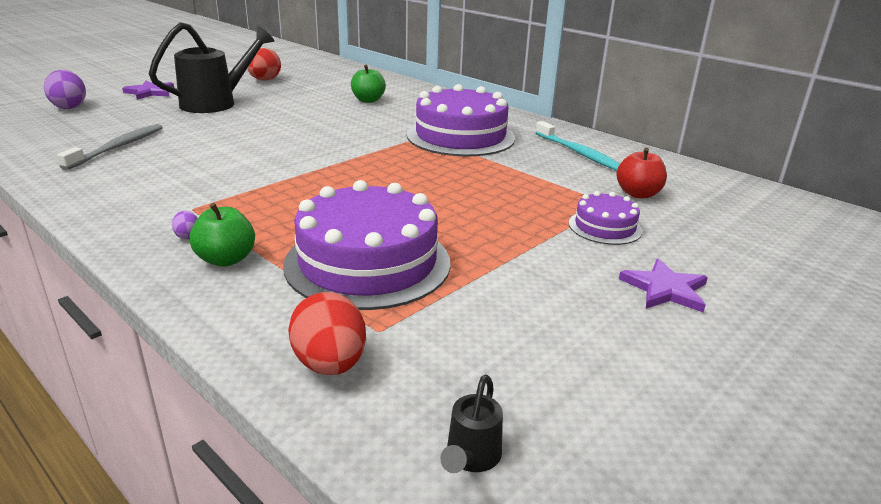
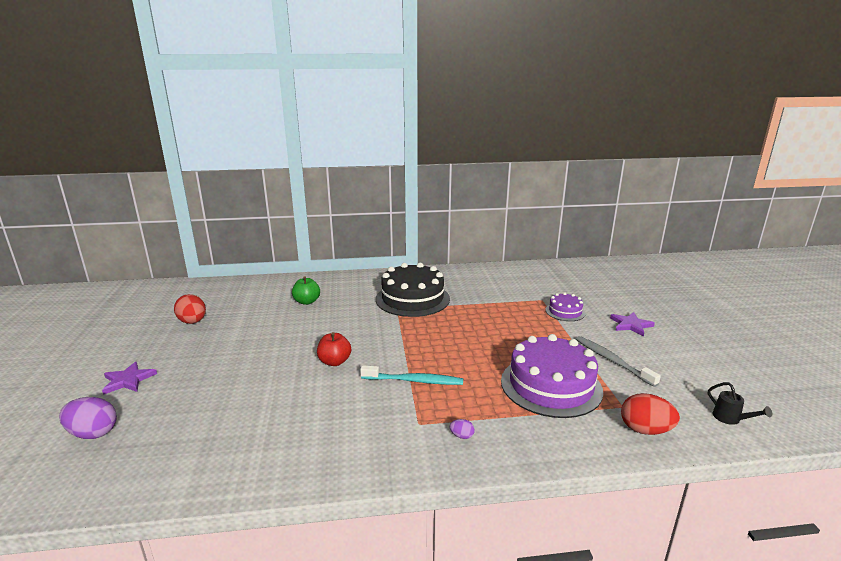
camera: 50 degrees left, 5 degrees down
(118, 147) = (253, 428): grey toothbrush -> grey toothbrush (612, 360)
(216, 103) = (214, 357): black watering can -> none
(226, 259) = (509, 430): green apple -> none
(460, 136) = (412, 299): purple cake -> black cake
(578, 153) = (476, 280): turquoise toothbrush -> turquoise toothbrush (414, 381)
(638, 194) = (538, 289): red apple -> red apple (334, 362)

